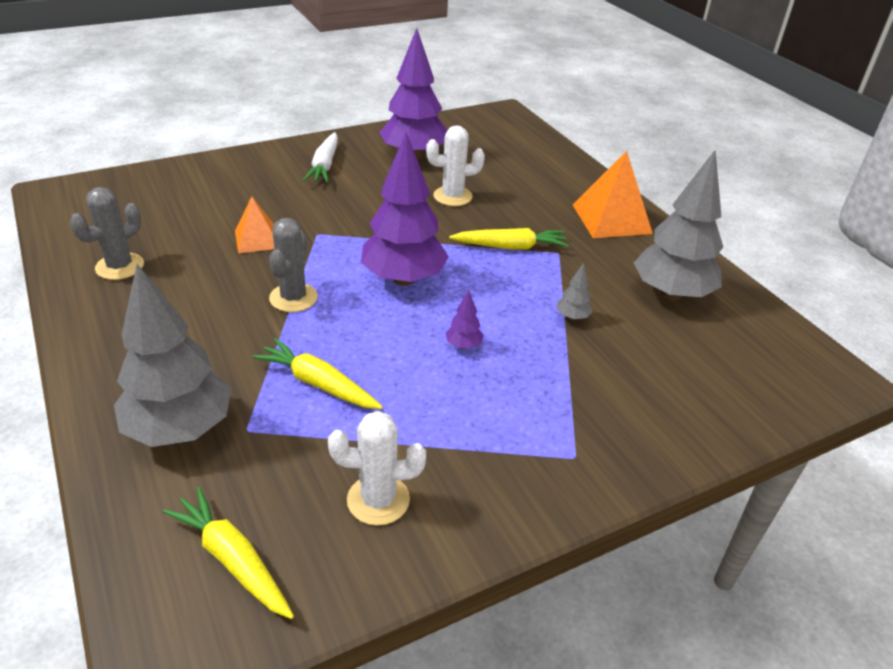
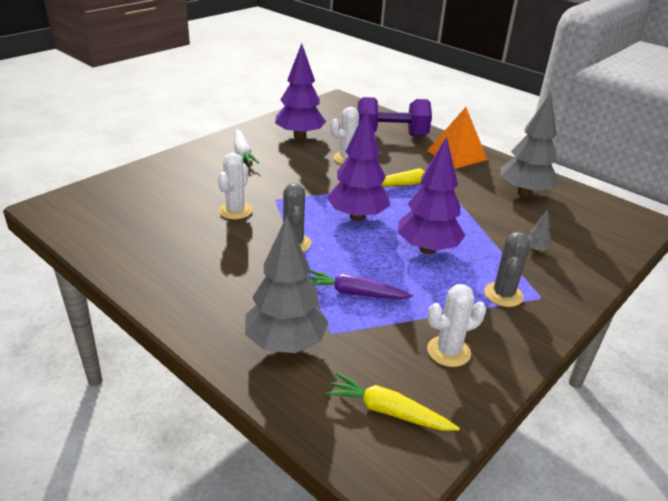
camera: 20 degrees left, 5 degrees down
(120, 266) = (147, 249): grey cactus -> grey cactus (503, 295)
(257, 239) = (235, 211): orange pyramid -> white cactus
(318, 383) = (354, 293): yellow carrot -> purple carrot
(463, 345) = (427, 249): purple tree -> purple tree, size x2.50
(538, 174) = (391, 135): none -> purple dumbbell
(572, 317) = (478, 218): grey tree -> grey tree (535, 250)

